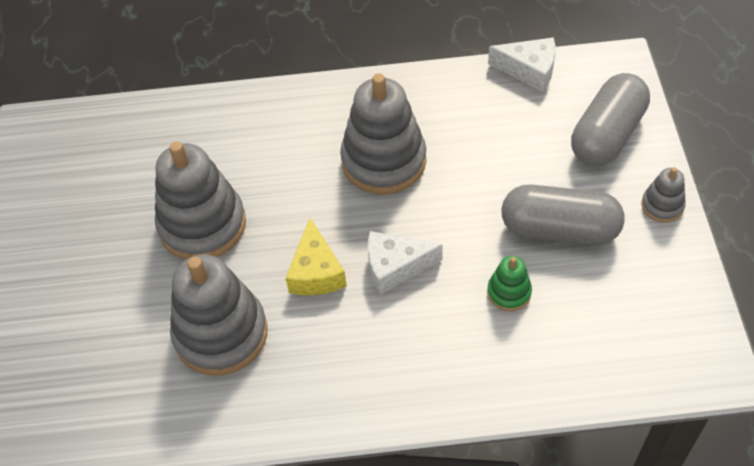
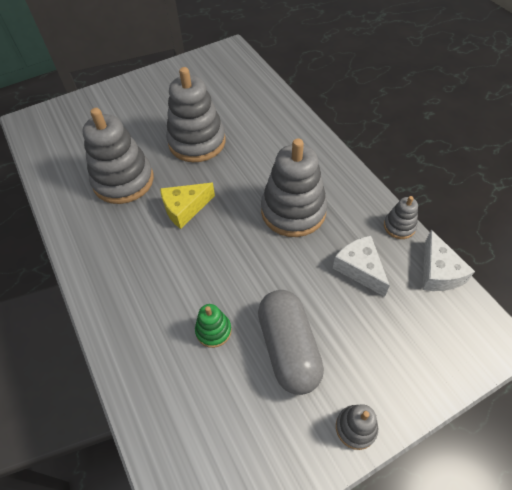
camera: 65 degrees right, 0 degrees up
(395, 267) = (207, 250): white cheese -> white cheese (360, 269)
(457, 75) = (399, 226): none -> grey stacking toy
(607, 135) = (408, 355): grey capsule -> none

